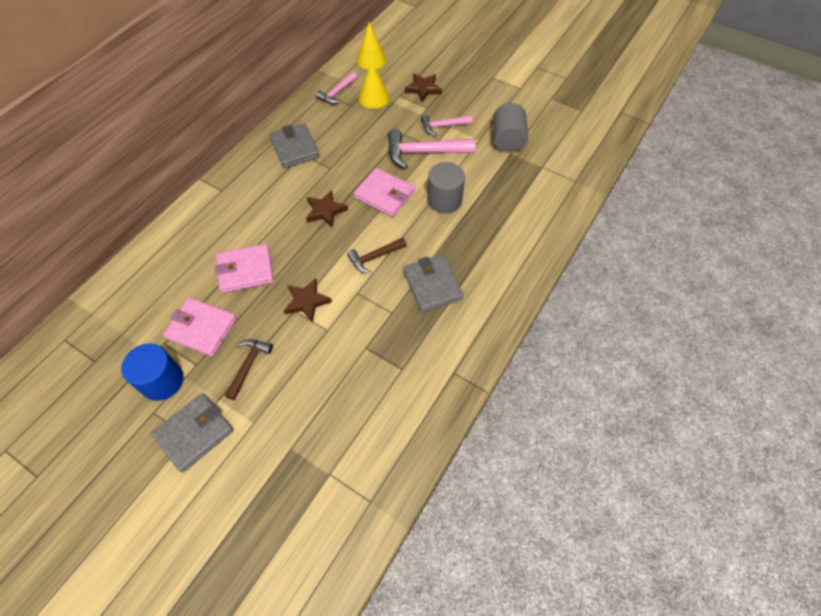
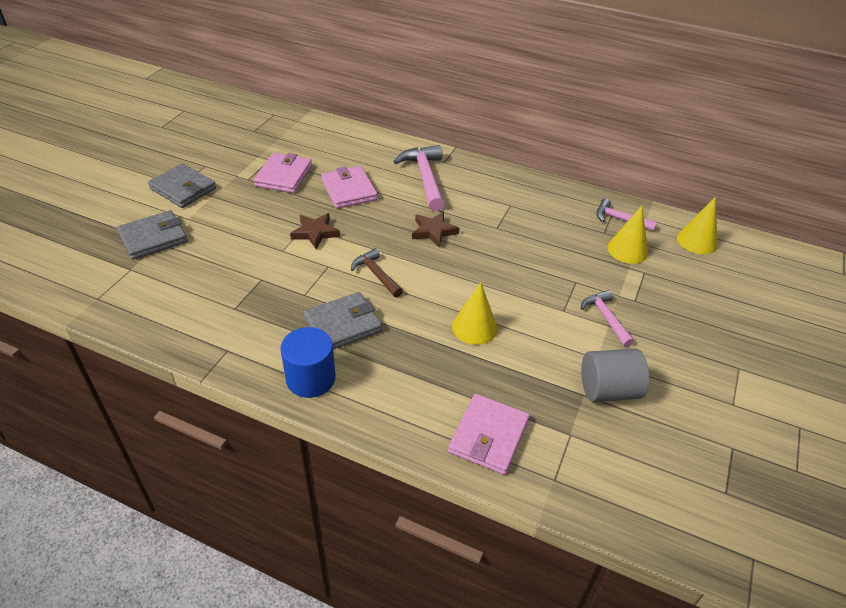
camera: 80 degrees right, 15 degrees down
(162, 381) = (233, 165): blue cylinder -> blue cylinder (310, 378)
(248, 365) = (245, 207): brown hammer -> none
(295, 148) = (517, 199): grey wallet -> grey wallet (153, 238)
(384, 195) = (469, 274): pink wallet -> pink wallet (488, 436)
(423, 89) = (668, 294): brown star -> none
(424, 153) = (550, 303): pink hammer -> pink hammer (425, 178)
(444, 200) = (474, 327): grey cylinder -> yellow cone

